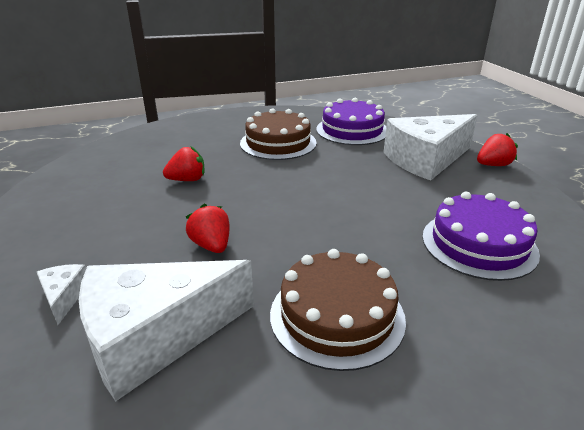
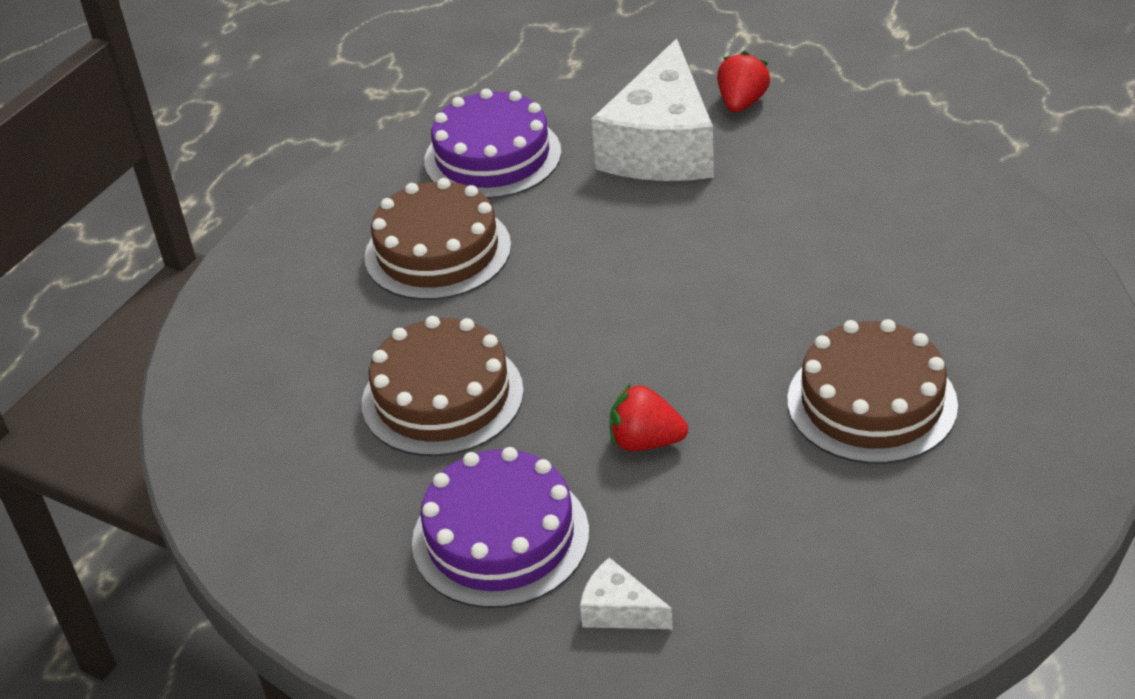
camera: 45 degrees left, 10 degrees up
(155, 337) = (771, 553): white cheese -> none
(187, 180) = (442, 397): red strawberry -> brown cake
(479, 244) = (870, 230): purple cake -> purple cake (500, 537)

